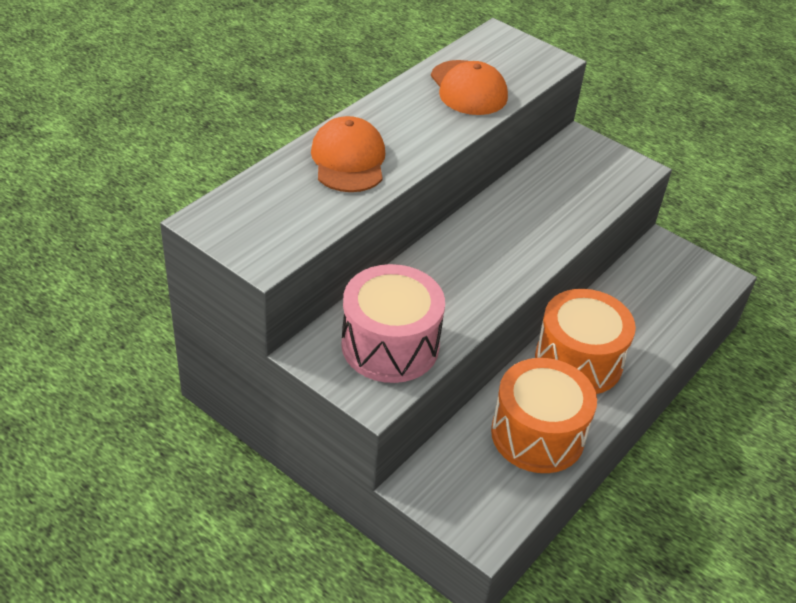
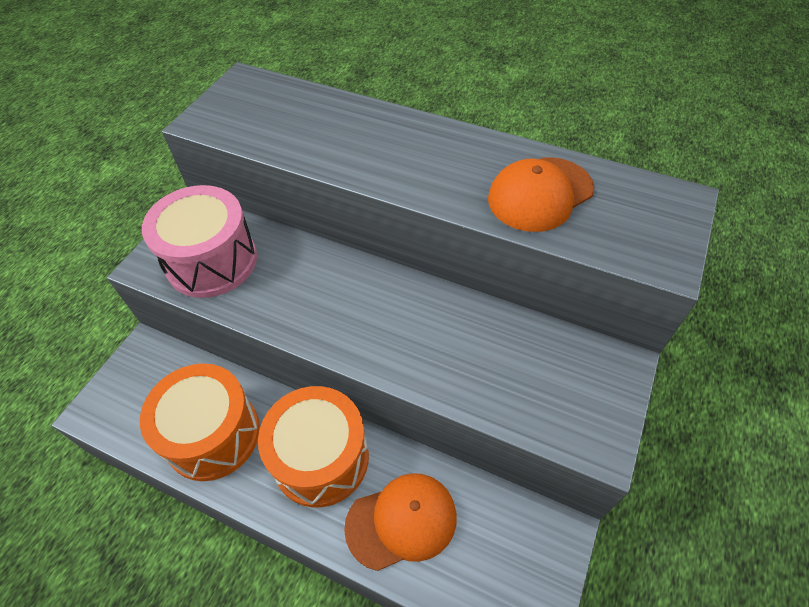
camera: 80 degrees right, 10 degrees up
(348, 160) = (359, 135): orange cap -> orange cap (402, 521)

